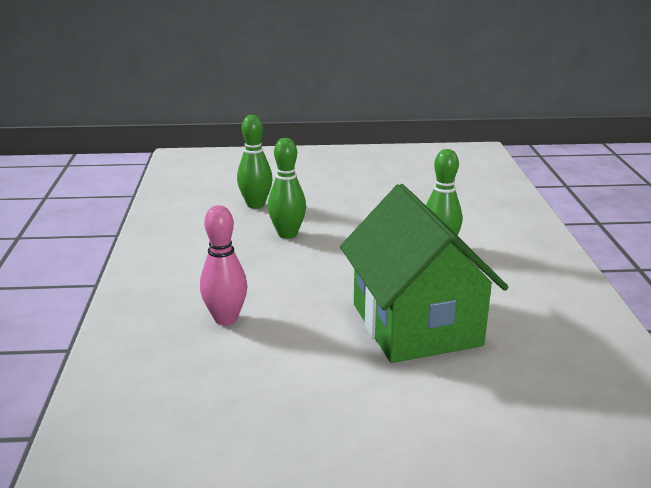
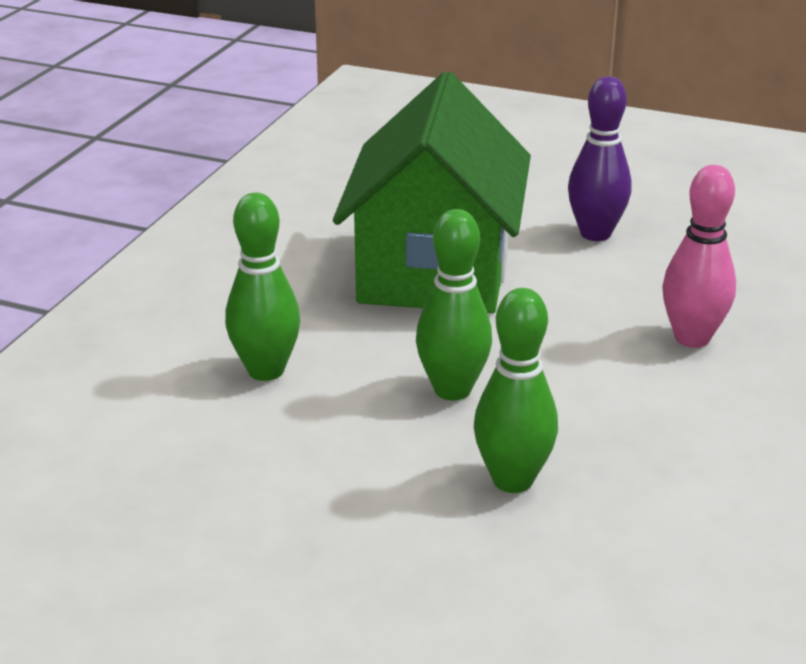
camera: 155 degrees left, 5 degrees up
(256, 205) = (536, 603): green bowling pin -> green bowling pin (452, 390)
(329, 389) = (595, 234): none -> purple bowling pin

